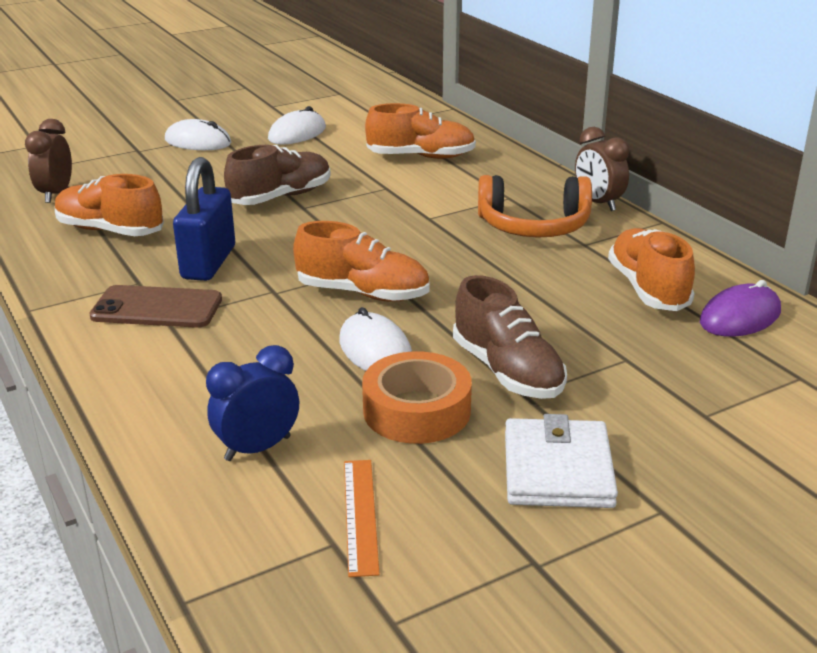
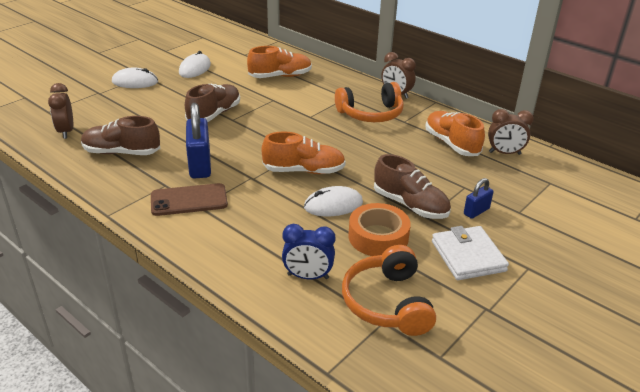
camera: 20 degrees left, 5 degrees up
(110, 230) = (121, 152): orange shoe -> brown shoe
(257, 448) = (308, 276): blue clock -> blue clock turned 120 degrees counterclockwise
(360, 515) = (387, 303): orange ruler -> orange headphones
(375, 350) = (333, 205): white mouse -> white mouse turned 60 degrees counterclockwise
(622, 401) = (476, 211): none -> blue padlock
(740, 317) = (504, 153): purple mouse -> brown clock

